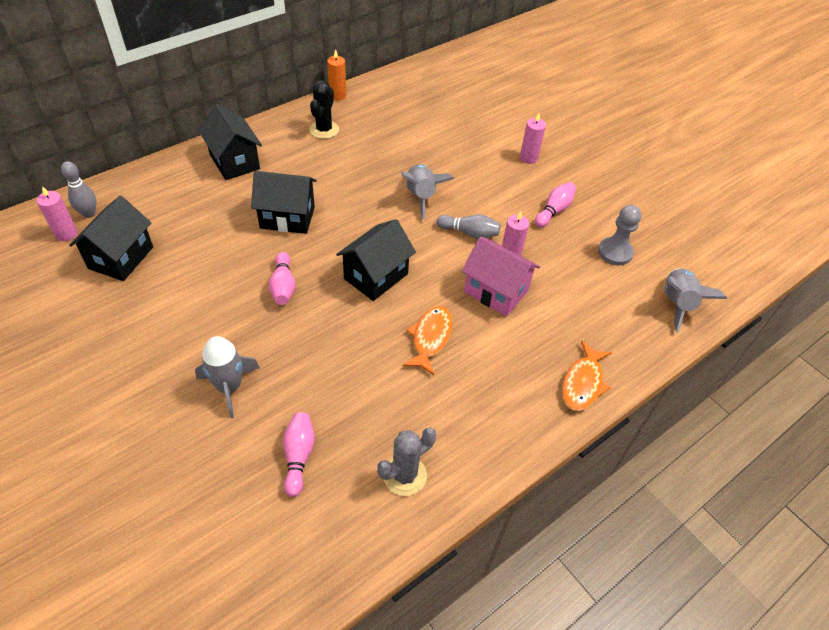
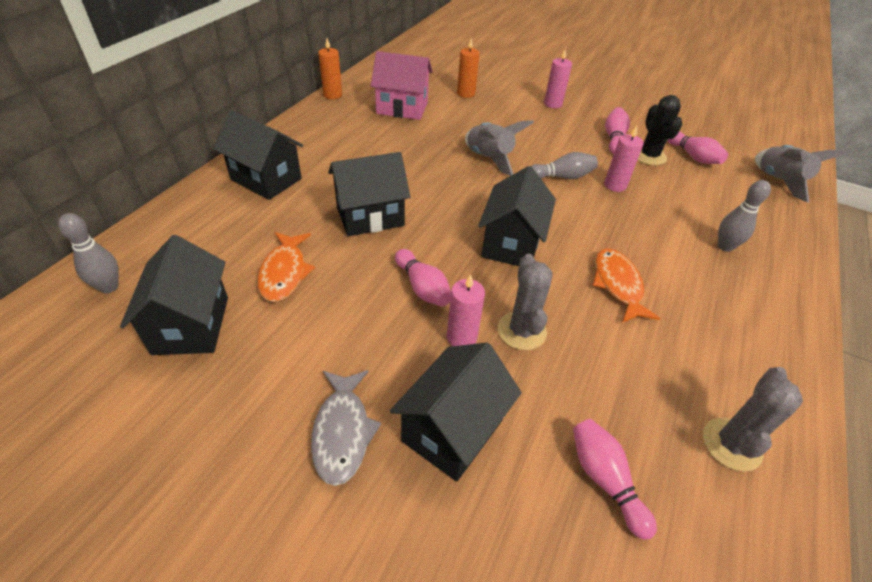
camera: 25 degrees left, 5 degrees down
(66, 234) = (89, 322): pink candle -> pink candle (461, 337)
(165, 360) = (342, 432): none -> grey fish
(229, 387) = (452, 430): grey rocket -> black house
(324, 130) = (343, 126): black cactus -> black cactus (649, 156)
(327, 343) = (521, 331): none -> grey cactus
(455, 125) = (466, 93): none -> orange candle
(496, 291) = (633, 220): pink house -> pink house (402, 108)
(555, 342) = (725, 246): none -> grey bowling pin
(583, 383) = (784, 274): orange fish -> orange fish (284, 273)
(615, 252) = (693, 156): grey pawn -> pink bowling pin

